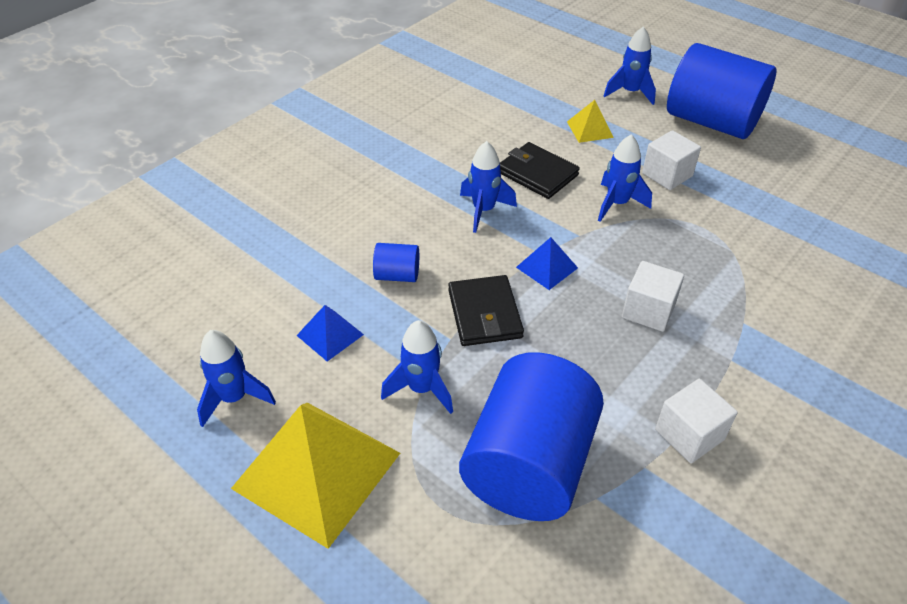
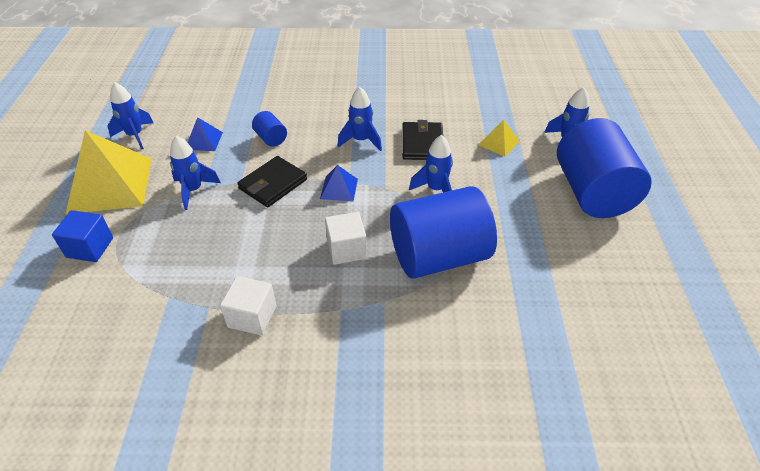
camera: 50 degrees right, 0 degrees up
(431, 545) = (90, 247): none -> blue cube
(529, 464) = (171, 257): blue cylinder -> blue cylinder (438, 256)
(667, 175) = (497, 198): white cube -> none

